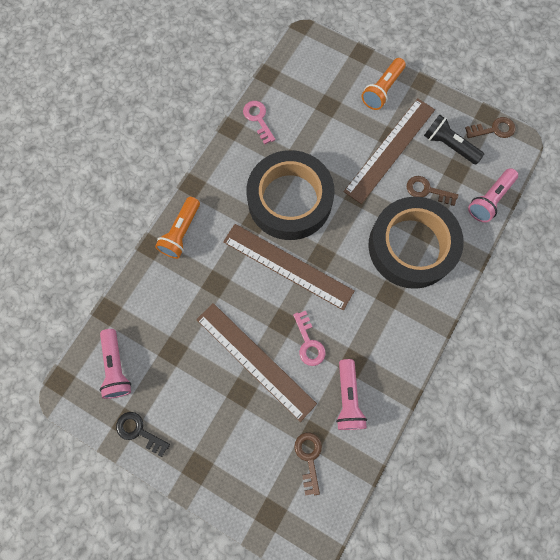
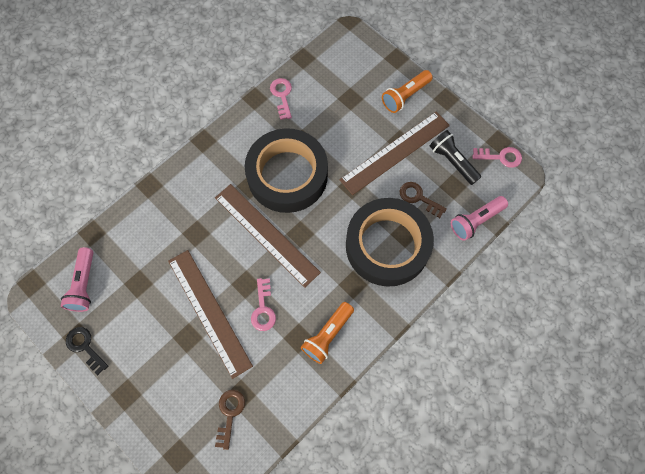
camera: 15 degrees right, 5 degrees down
(181, 232) = (180, 180): orange flashlight -> orange flashlight (327, 335)
(348, 398) = (283, 369): pink flashlight -> none
(494, 129) = (501, 157): brown key -> pink key

